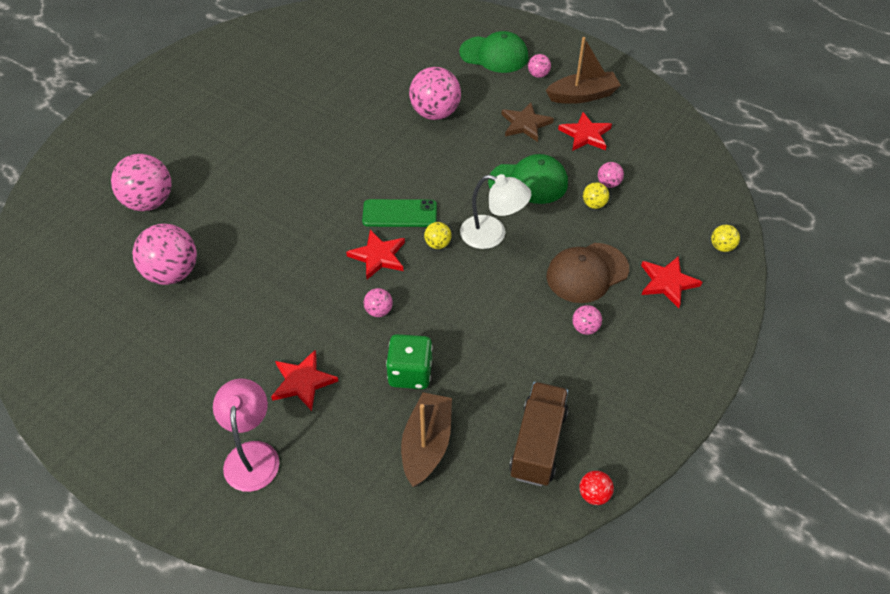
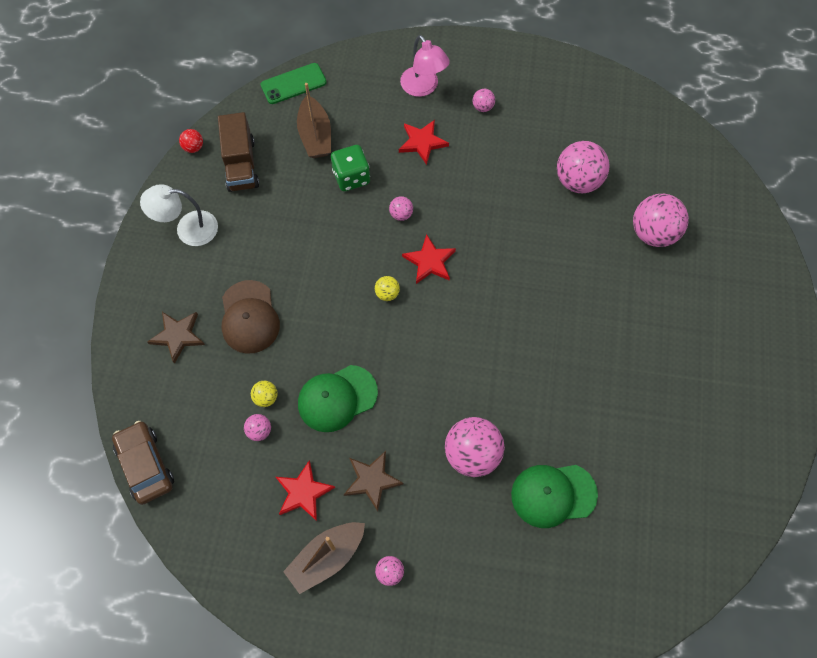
camera: 155 degrees right, 15 degrees up
(399, 213) = (436, 311): green phone -> green phone (293, 84)
(492, 235) = (345, 323): white lamp -> white lamp (188, 229)
(494, 55) = (456, 587): green cap -> green cap (553, 494)
(585, 328) = (235, 264): pink ball -> pink ball (482, 107)
(587, 273) = (249, 317): brown cap -> brown cap turned 135 degrees clockwise
(667, 282) = (178, 336): red star -> brown star
(720, 194) = (145, 465): none -> brown car
(722, 247) = (135, 396): yellow ball -> none

